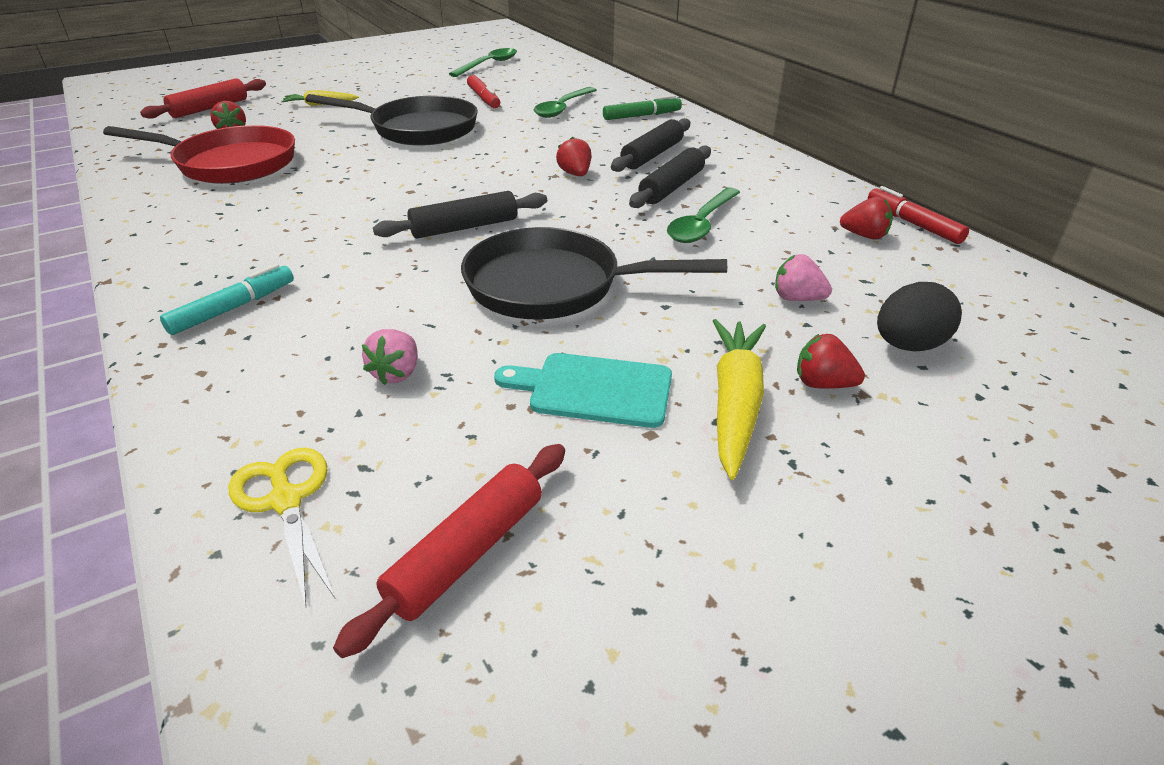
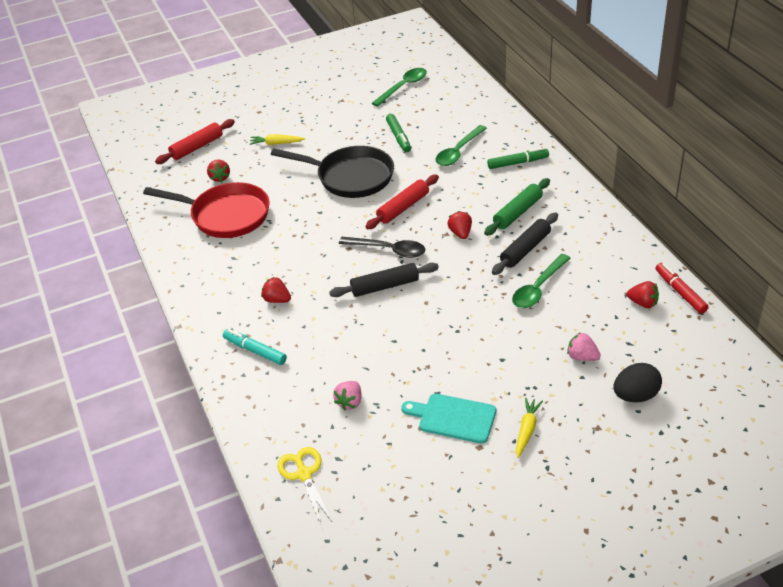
camera: 10 degrees right, 5 degrees up
(233, 308) = (255, 351): turquoise marker -> turquoise marker turned 105 degrees counterclockwise
(466, 553) = (387, 505): red rolling pin -> red rolling pin (403, 208)
(470, 191) = (388, 250): none -> black spoon
(484, 98) = (398, 137): red marker -> green marker
(553, 286) = (437, 340): black pan -> none
(652, 155) = (518, 212): black rolling pin -> green rolling pin
(735, 403) = (527, 430): yellow carrot -> yellow carrot, size x0.60
(822, 384) = (577, 420): red strawberry -> red strawberry (277, 300)

